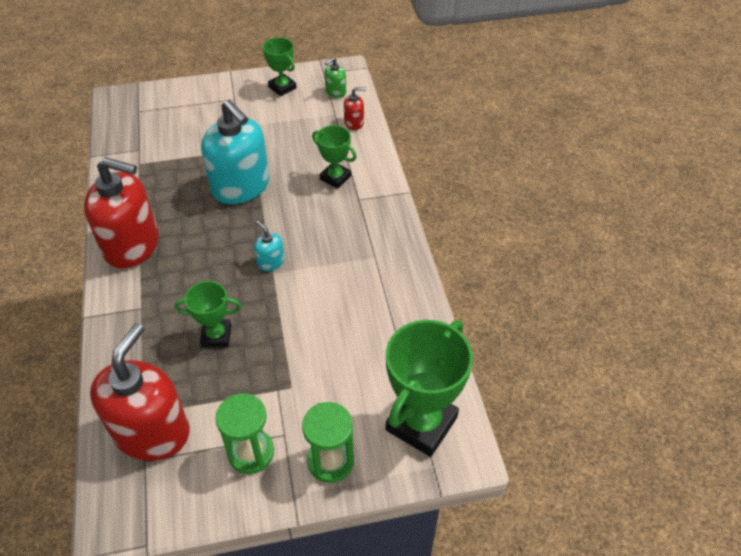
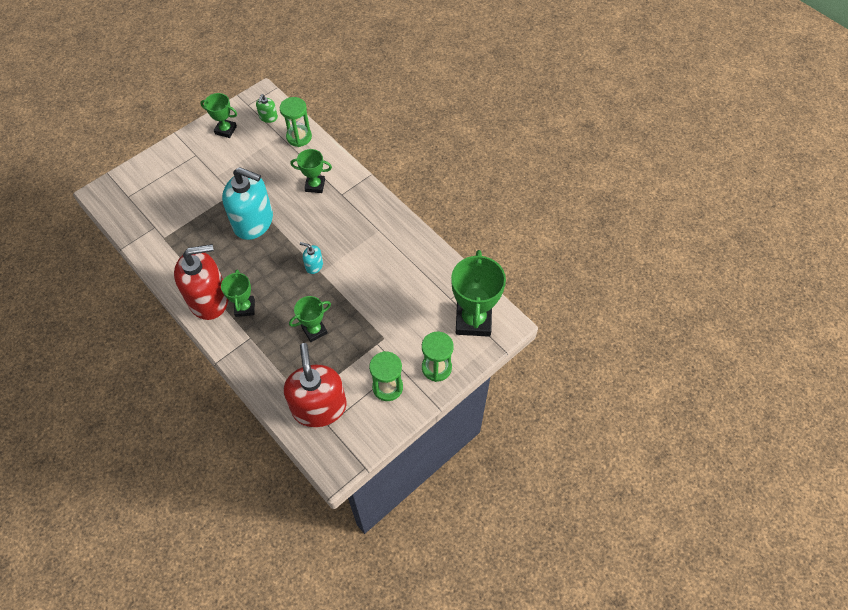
camera: 30 degrees left, 10 degrees up
(161, 272) = (245, 307): none -> green trophy
(354, 123) = (299, 137): red soap dispenser -> green hourglass

